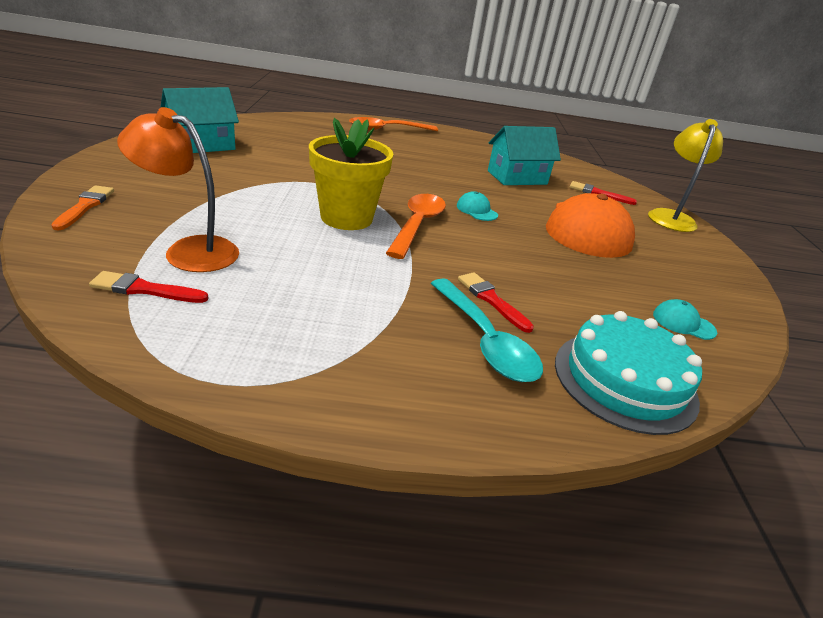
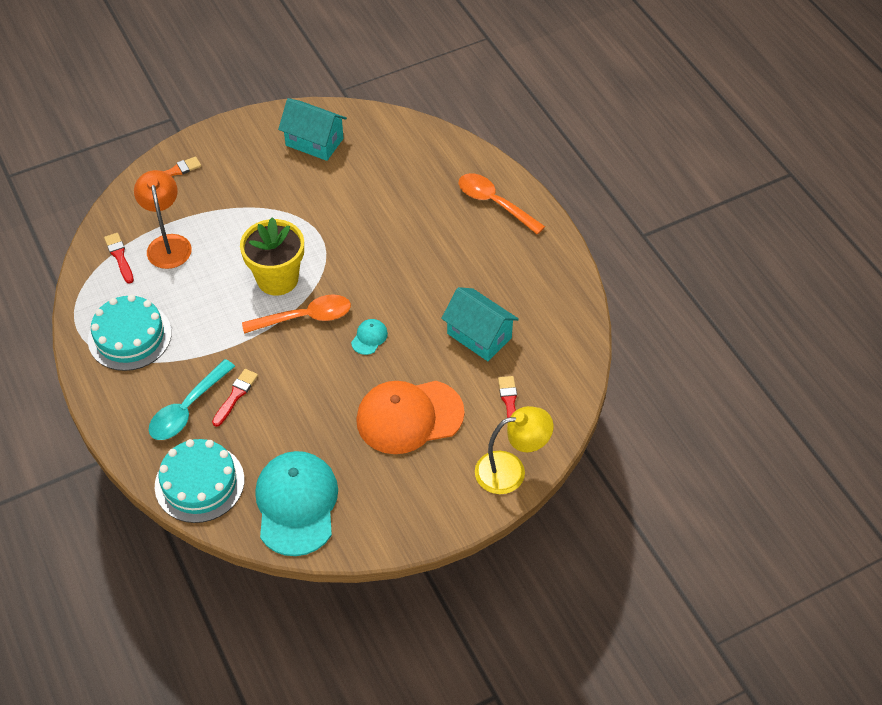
camera: 65 degrees right, 20 degrees up
(304, 338) = (129, 336): none -> turquoise cake
(683, 323) = (296, 504): turquoise cap -> turquoise cap, size x2.46

